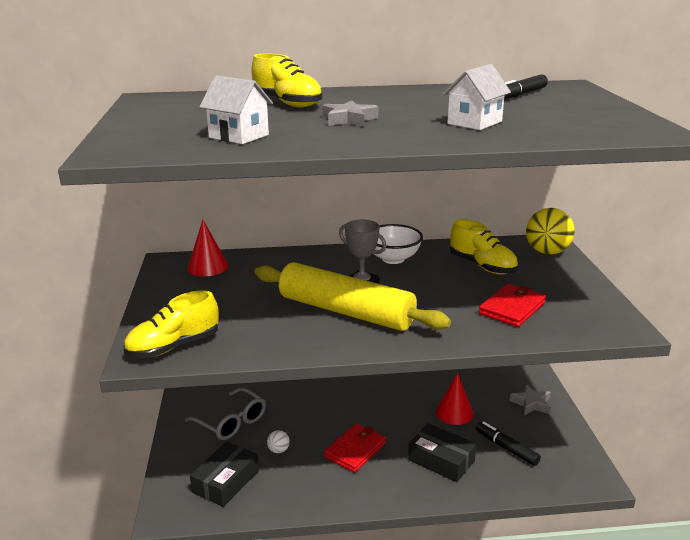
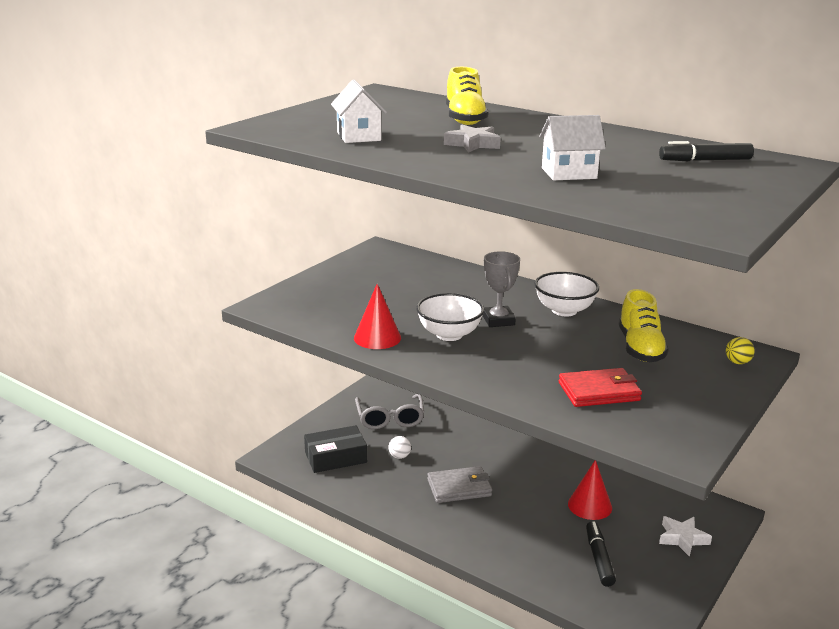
camera: 40 degrees right, 0 degrees up
(174, 346) = (293, 308): yellow shoe -> none
(207, 267) = (401, 262): red cone -> red cone (377, 338)
(345, 312) = (449, 334): yellow rolling pin -> white bowl
(355, 450) = (459, 488): red wallet -> grey wallet
(441, 460) = (523, 534): black box -> none
(531, 404) = (682, 538): grey star -> white star
(547, 252) = (737, 362): yellow ball -> yellow ball, size x0.47

